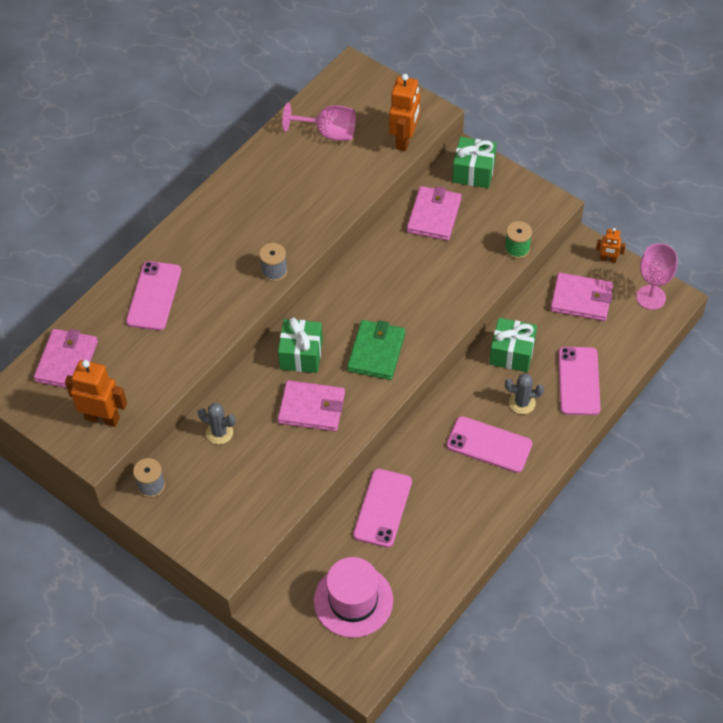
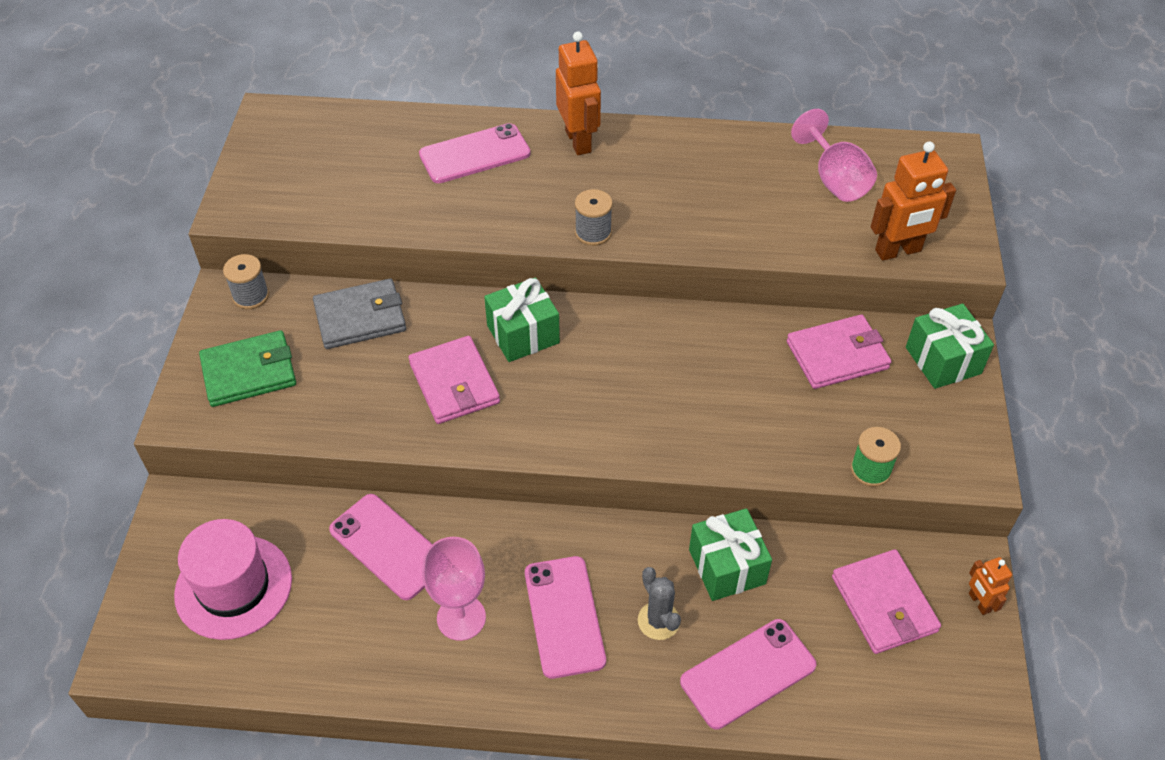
camera: 55 degrees right, 5 degrees down
(66, 361) = (337, 133): pink wallet -> none
(102, 418) = (283, 195): orange robot -> orange robot (578, 141)
(219, 432) = (360, 317): grey cactus -> grey wallet
(376, 352) = (584, 403): green wallet -> green wallet (249, 372)
(382, 508) = (388, 546): pink phone -> pink phone turned 60 degrees clockwise
(651, 297) = (966, 694): pink goblet -> pink goblet (461, 618)

